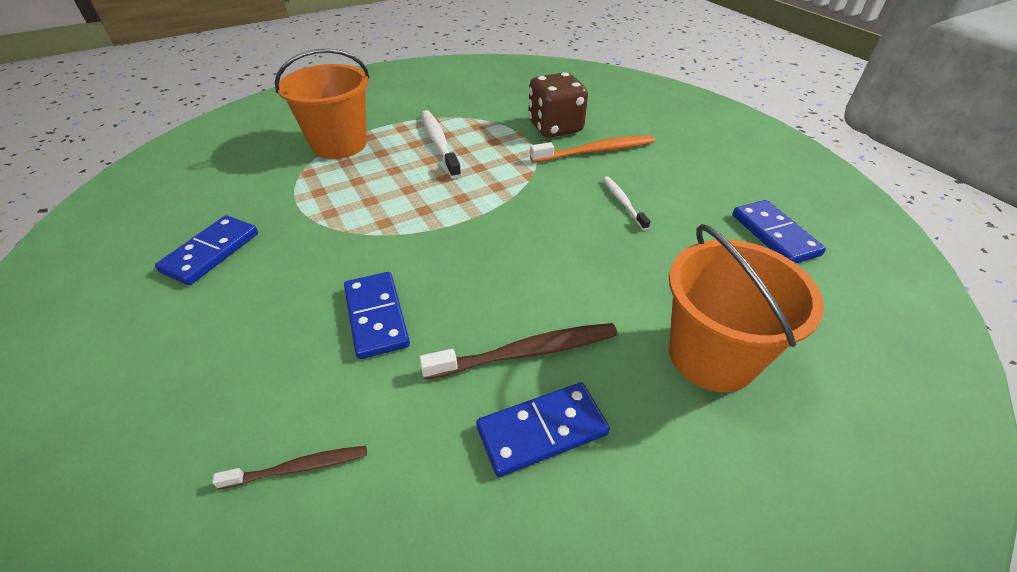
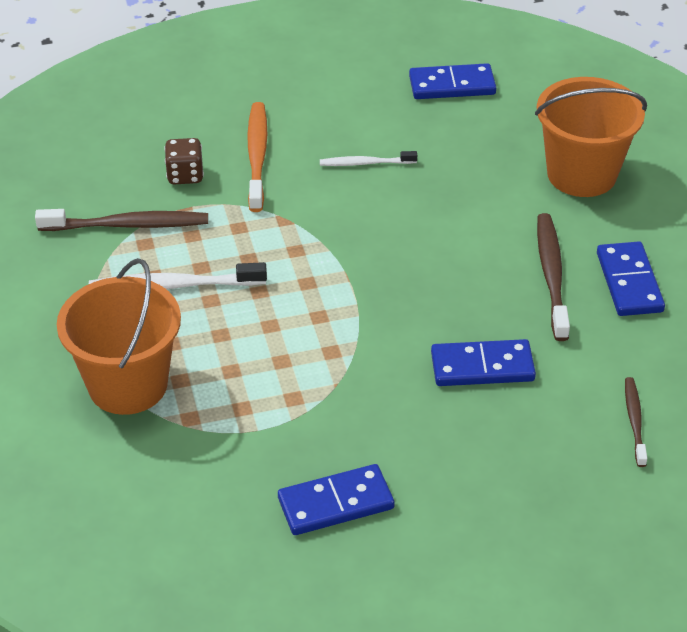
camera: 75 degrees left, 0 degrees up
(211, 252) = (335, 503): blue domino -> blue domino turned 60 degrees counterclockwise
(493, 117) = (127, 225): none -> brown toothbrush
(555, 127) = (185, 175): brown dice -> brown dice, size x0.57

